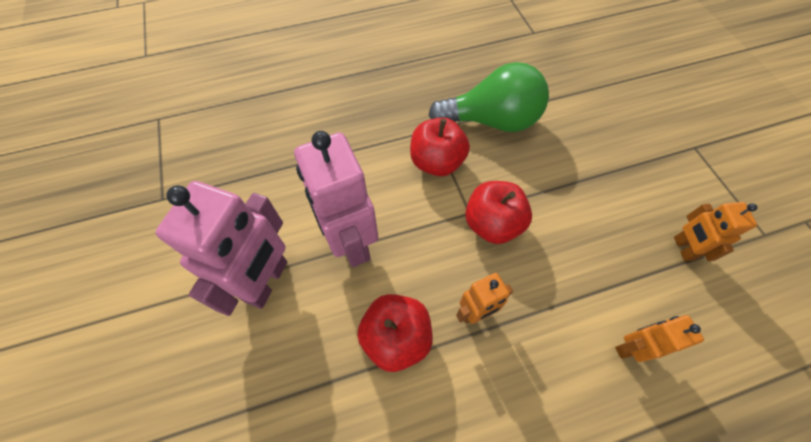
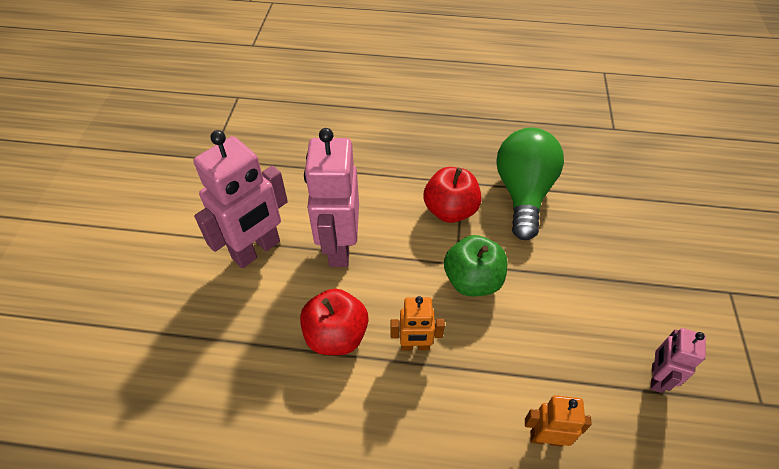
camera: 25 degrees right, 10 degrees down
(491, 120) = (523, 193): green light bulb -> green light bulb turned 105 degrees counterclockwise
(492, 224) = (472, 280): red apple -> green apple
(683, 248) = (656, 378): orange robot -> pink robot

